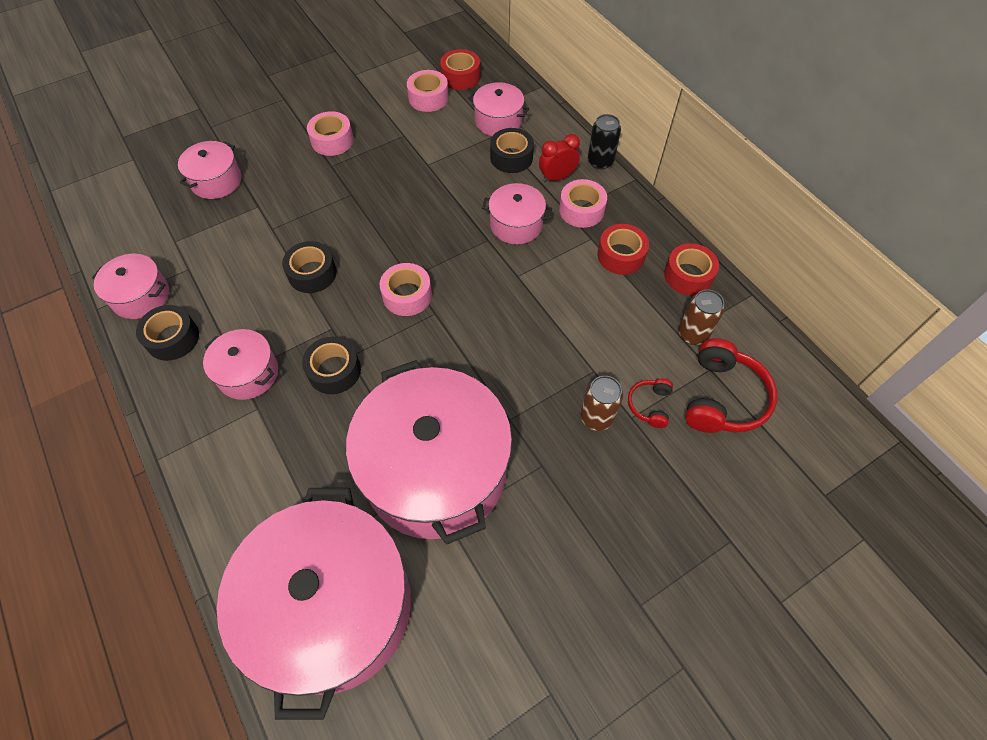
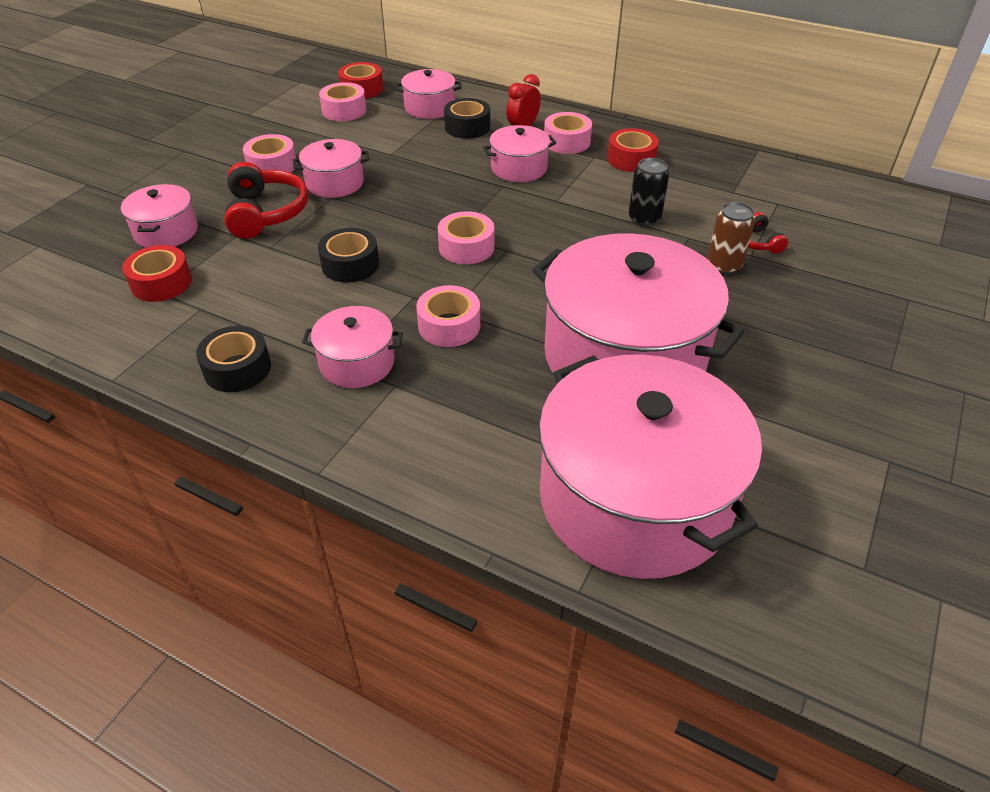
camera: 30 degrees left, 15 degrees down
(141, 296) = (162, 350): pink pot -> pink pot (335, 183)
(334, 371) = (449, 326): black tape -> pink tape
(600, 162) = (550, 108): black can -> black can (644, 219)
(688, 275) = (698, 154): red tape -> red tape (161, 283)
(692, 334) = (741, 187): brown can -> none
(723, 398) = (806, 216): red headphones -> red headphones (265, 213)

